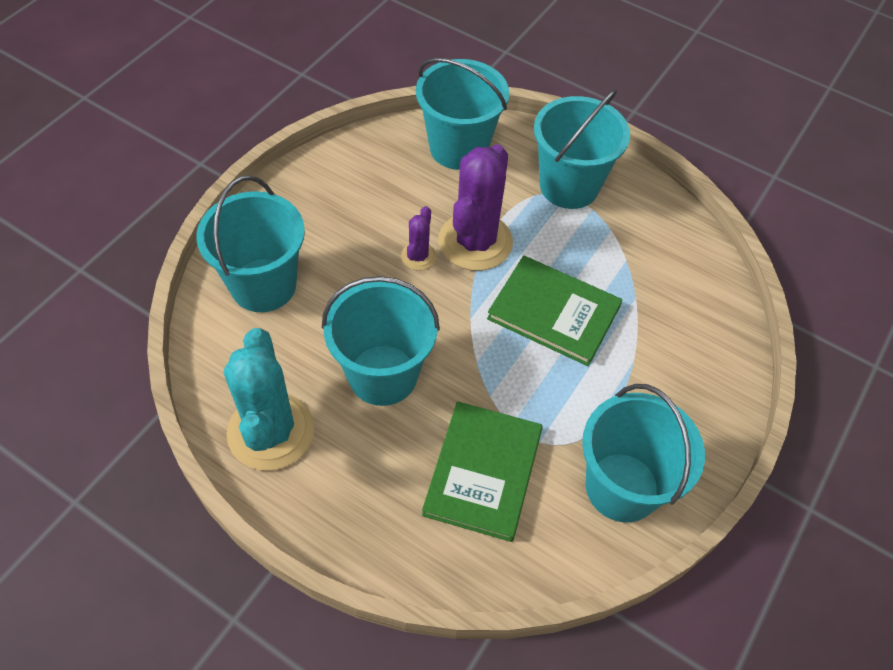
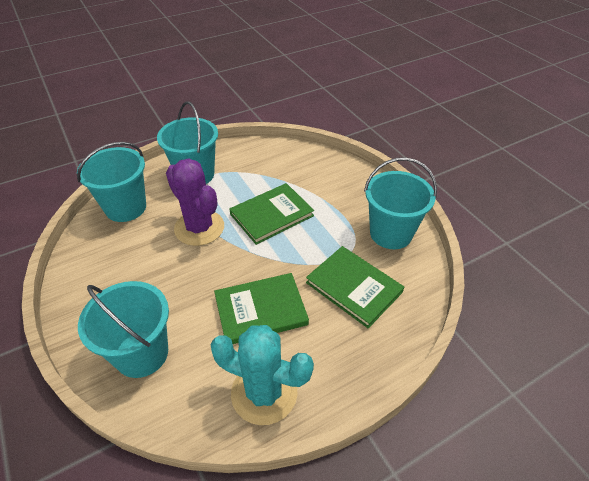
camera: 60 degrees left, 10 degrees down
(383, 375) = (261, 310): turquoise bucket -> green book
(418, 256) = (188, 258): purple cactus -> none

